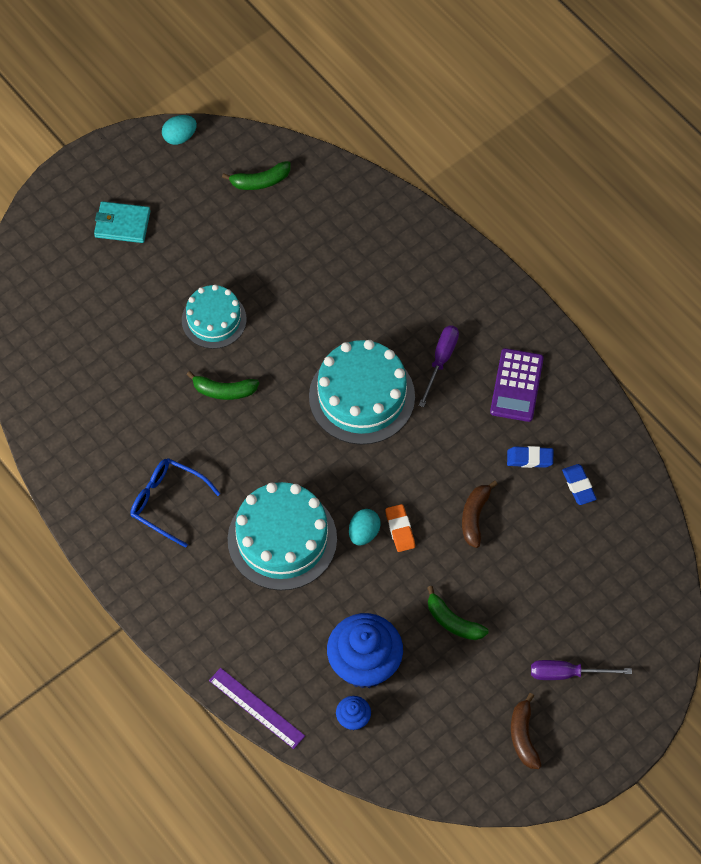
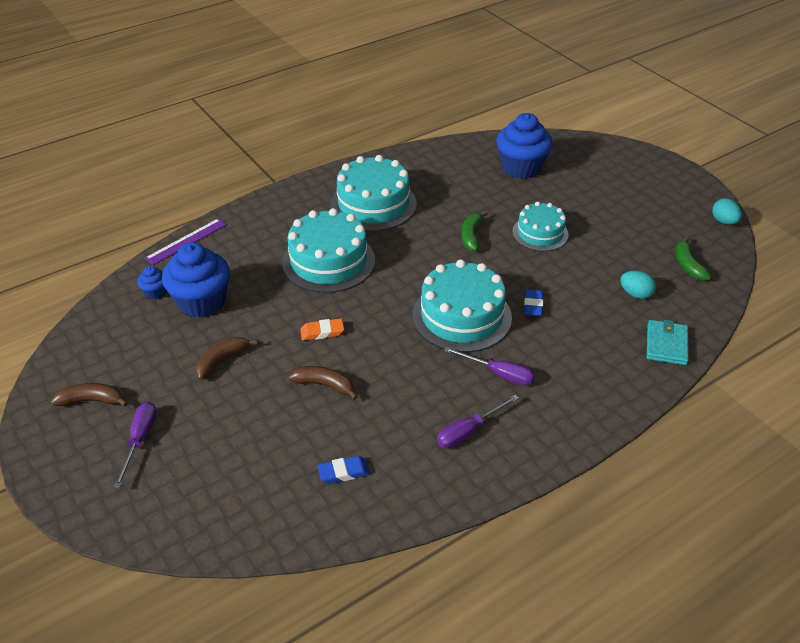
camera: 95 degrees right, 20 degrees down
(80, 337) = (521, 167): none -> blue cupcake
(122, 224) = (628, 189): turquoise wallet -> turquoise wallet (666, 344)
(167, 502) = (373, 204): blue glasses -> turquoise cake
(364, 533) = (324, 309): turquoise egg -> turquoise egg (635, 294)
(453, 621) = (222, 361): green banana -> brown banana
(517, 385) = (468, 431): purple calculator -> purple screwdriver
(529, 458) = (382, 433): blue eraser -> blue eraser (533, 305)

